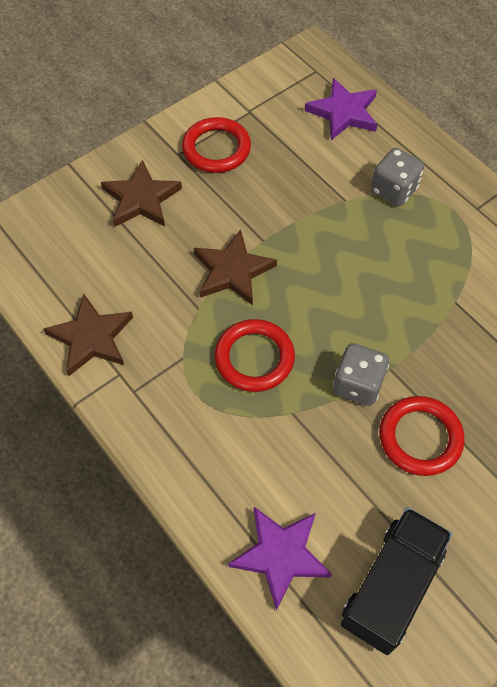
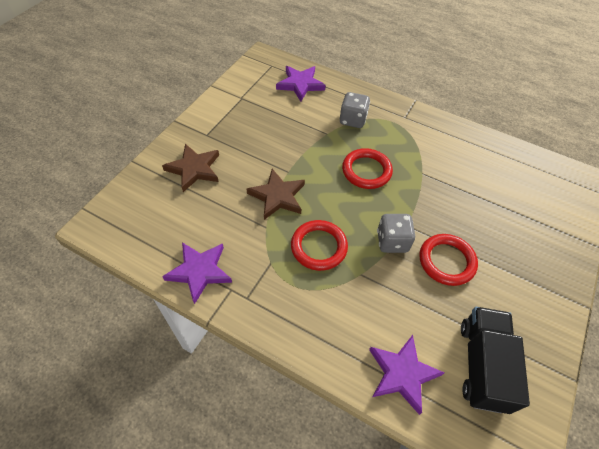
camera: 25 degrees left, 5 degrees down
(91, 338) = (199, 271): brown star -> purple star
(216, 148) = (231, 125): red ring -> red ring (366, 171)

